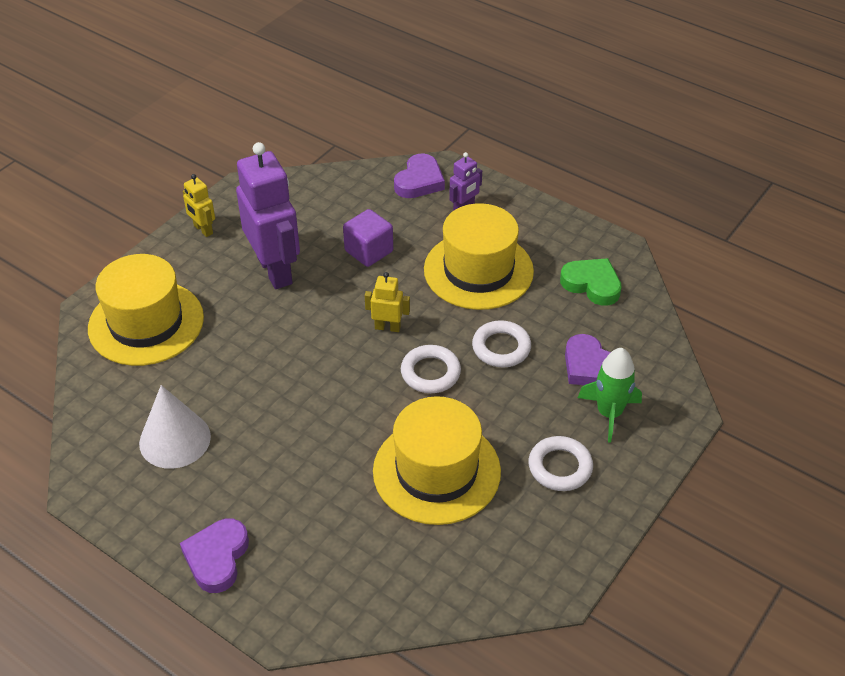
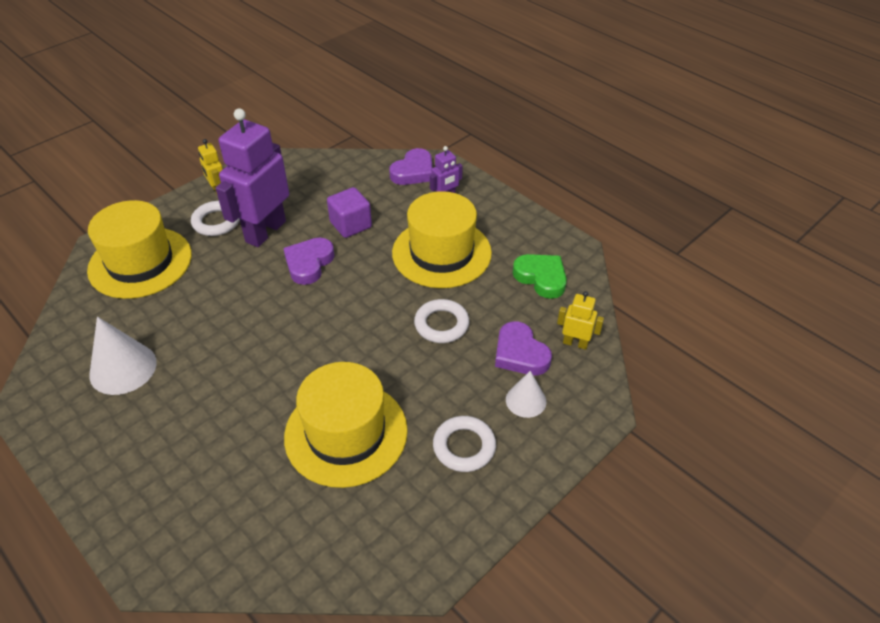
camera: 10 degrees right, 0 degrees up
(217, 558) = (115, 487): purple heart -> purple heart (309, 263)
(275, 270) = (265, 231): purple robot -> purple robot turned 135 degrees counterclockwise
(387, 327) = (345, 293): yellow robot -> yellow robot (575, 343)
(430, 373) = (370, 339): white ring -> white ring (216, 222)
(609, 413) = (526, 400): green rocket -> white cone

